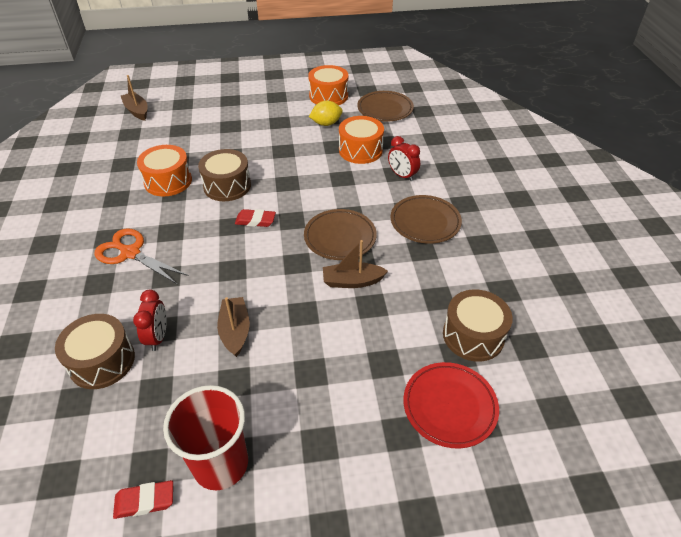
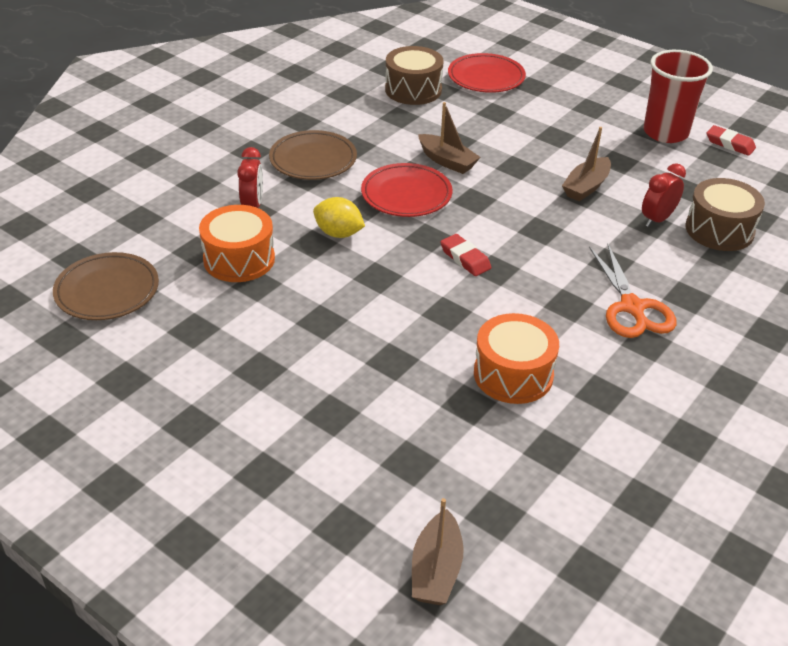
camera: 135 degrees left, 5 degrees down
(227, 186) = (448, 318): brown drum -> none
(326, 124) = (210, 322): yellow lemon -> yellow lemon (338, 233)
(328, 96) = (125, 367): orange drum -> none
(340, 237) = (406, 195): brown plate -> red plate

